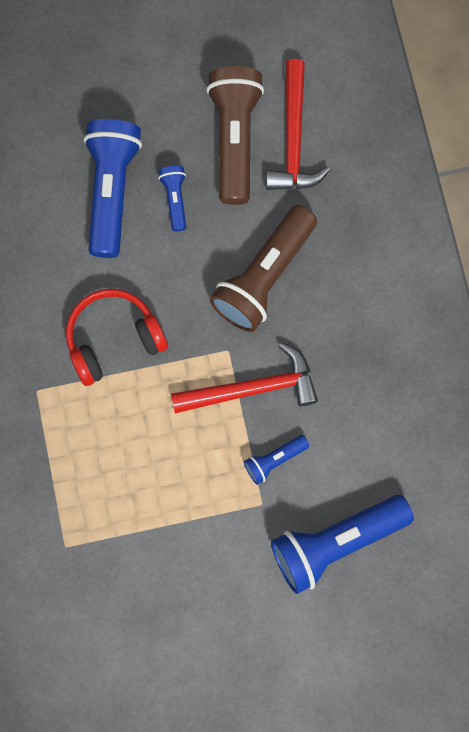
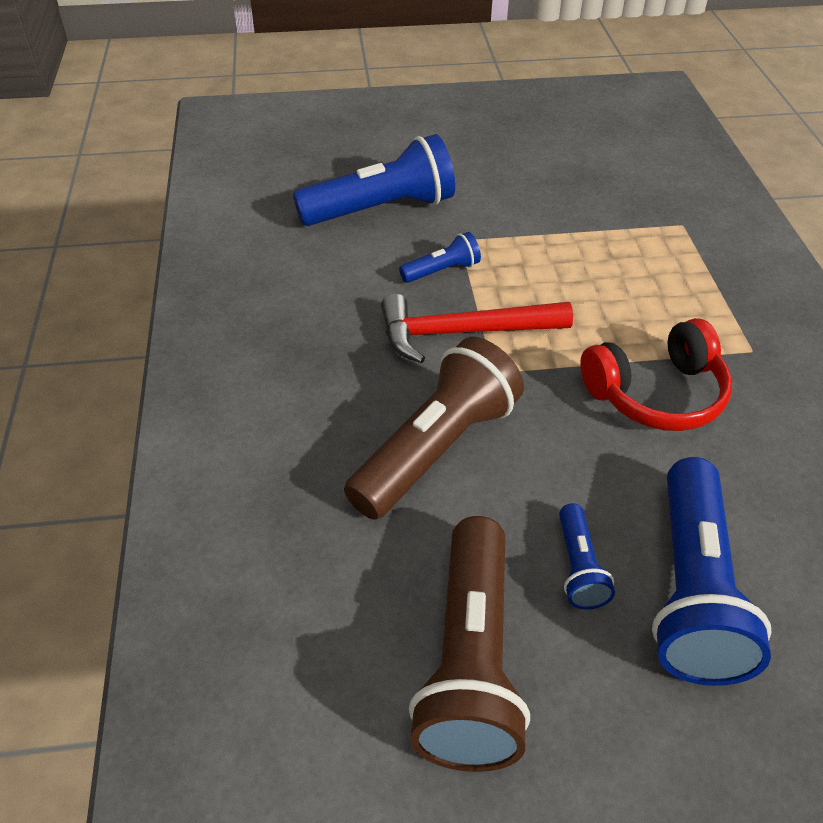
camera: 175 degrees left, 30 degrees down
(293, 139) = (359, 652): red hammer -> none

